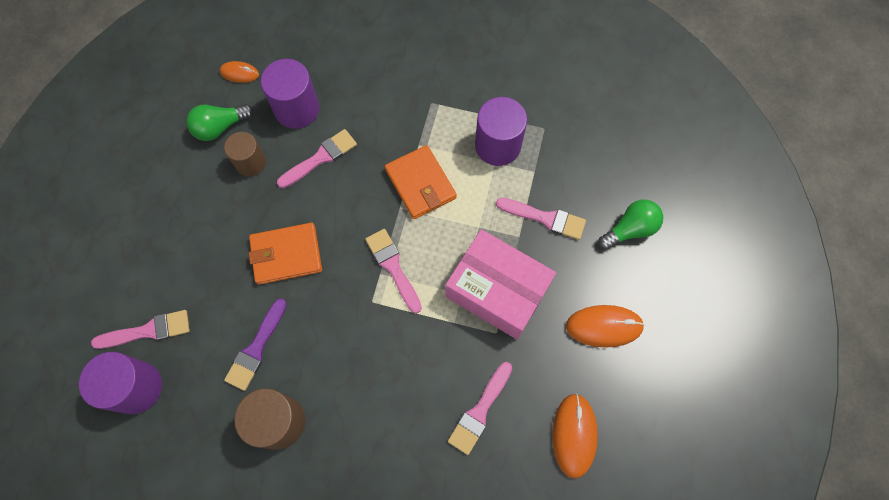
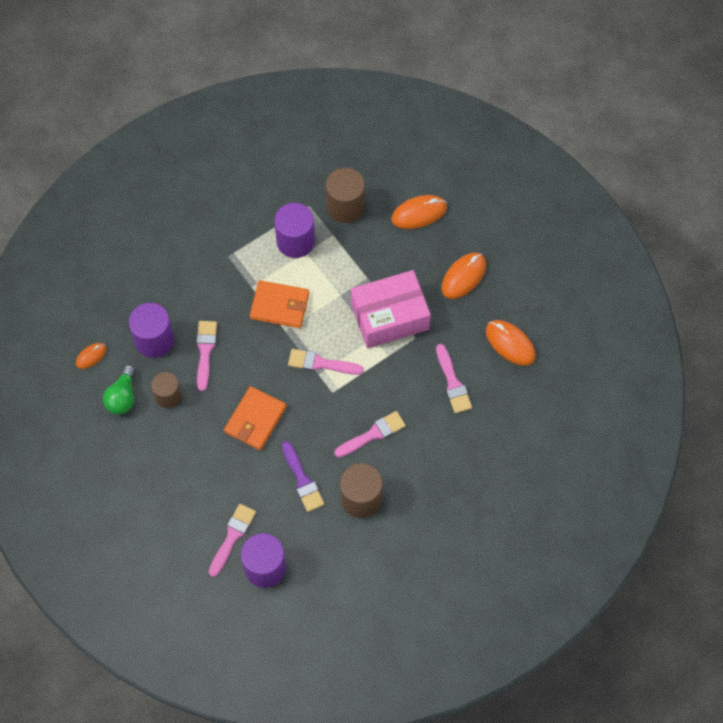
camera: 50 degrees left, 5 degrees down
(545, 218) = (369, 253): pink brush -> pink brush (373, 434)
(573, 159) = (345, 206): none -> brown cylinder
(630, 229) = (419, 213): green light bulb -> orange mouse

